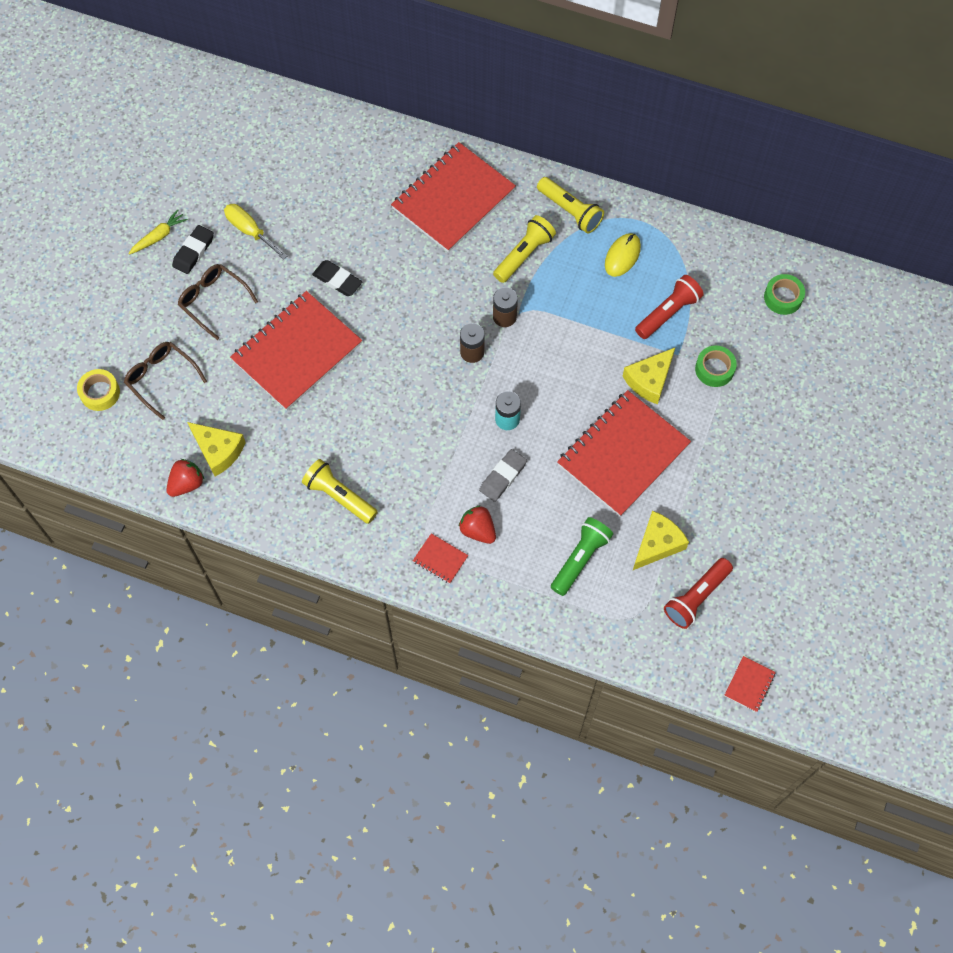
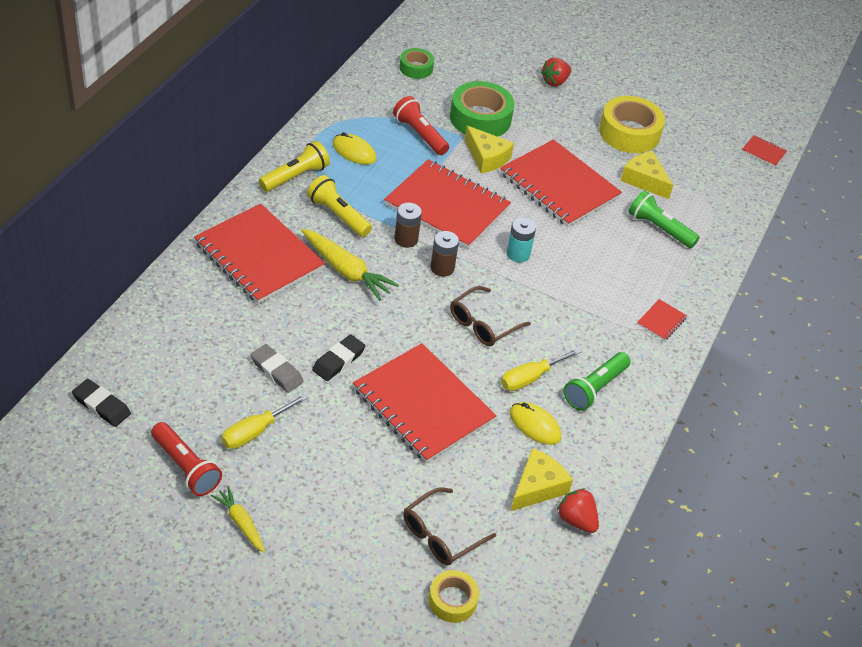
camera: 90 degrees left, 20 degrees down
(193, 251) = (271, 489): black eraser -> black eraser (101, 405)
(213, 301) = (344, 475): brown glasses -> brown glasses (483, 324)
(287, 445) = (535, 425): none -> yellow mouse
(339, 496) = (595, 388): yellow flashlight -> green flashlight
(343, 439) = (531, 378): none -> yellow screwdriver
(450, 271) = (346, 271): none -> yellow carrot
(478, 530) = (632, 291): red strawberry -> red strawberry (555, 82)
(503, 477) = (578, 266): grey eraser -> grey eraser (276, 371)
(561, 348) = (447, 206): none -> red notebook
(696, 597) = (691, 167): red flashlight -> red flashlight (186, 467)
(714, 369) = (480, 118): green tape -> green tape, size x1.78
(738, 527) = (629, 133): none -> yellow tape

